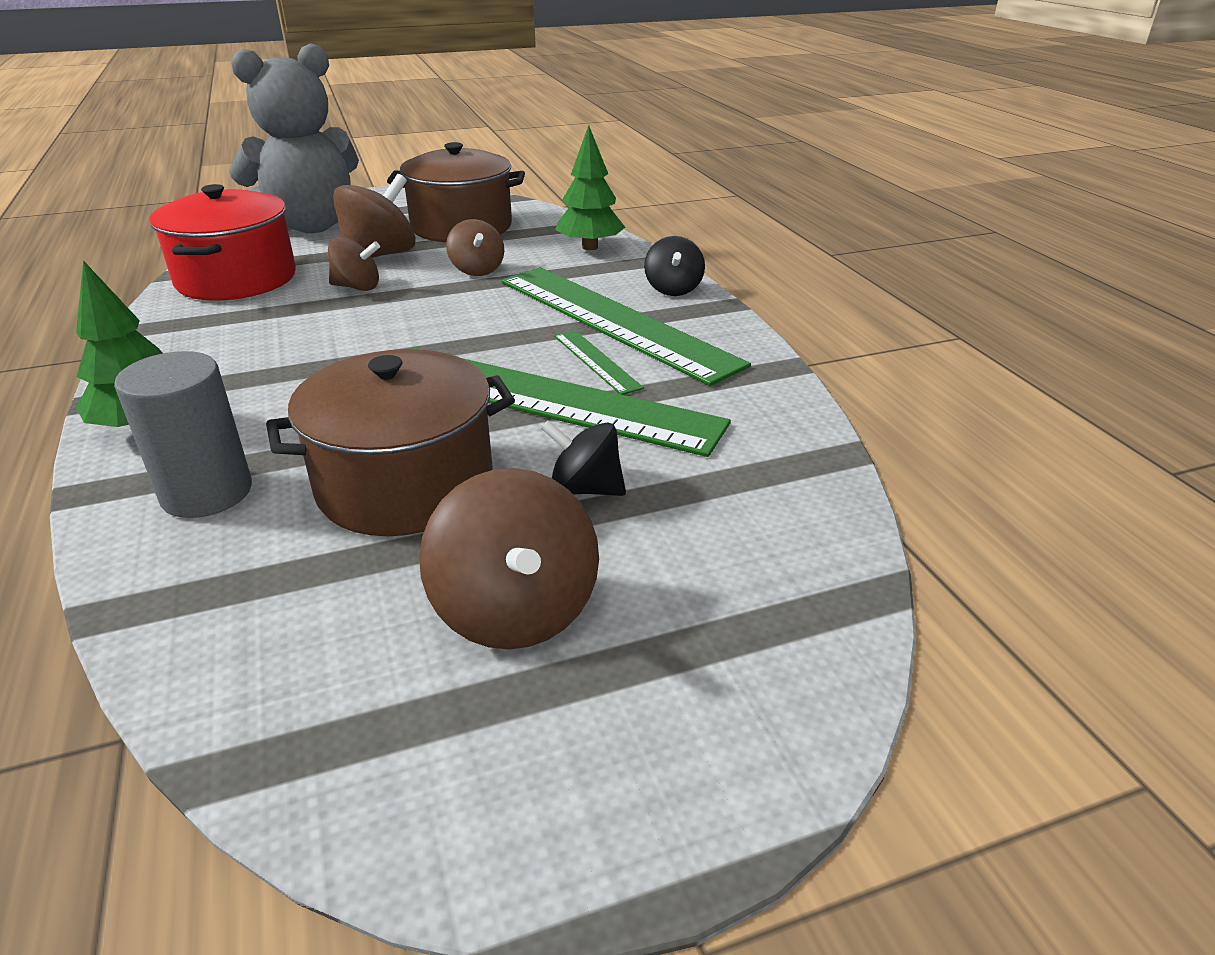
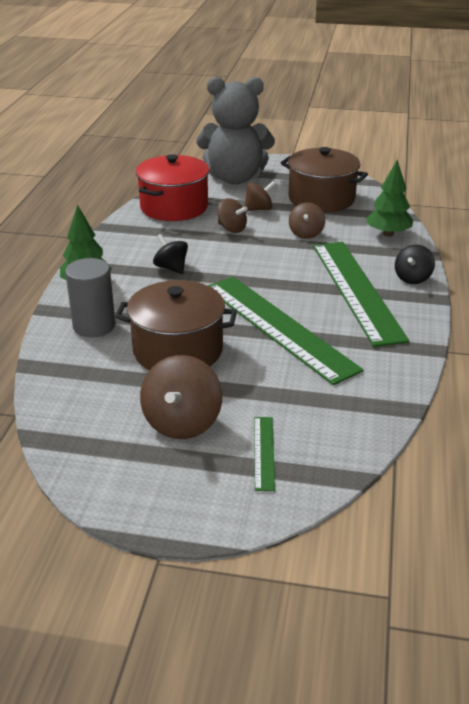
camera: 30 degrees right, 0 degrees up
(379, 255) = (258, 209): brown spinning top -> brown spinning top, size x0.62
(585, 489) = (257, 380): black spinning top -> black spinning top (171, 268)
(596, 361) = (323, 313): green ruler -> green ruler (264, 452)

